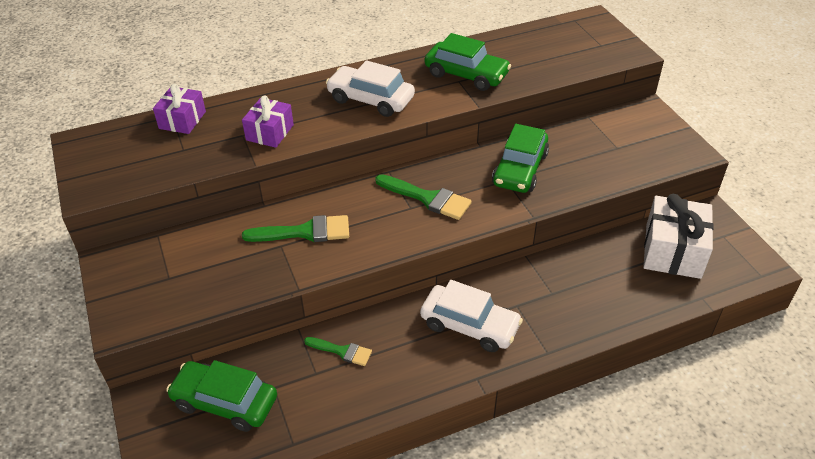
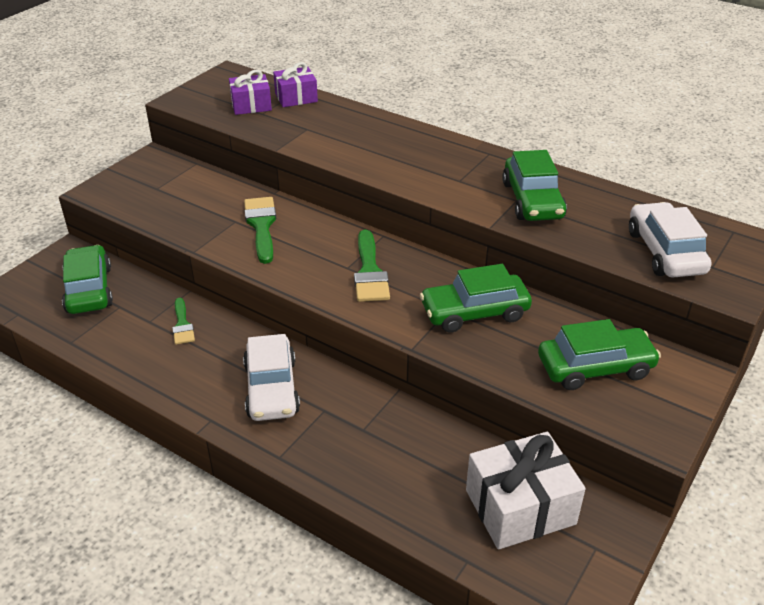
camera: 55 degrees right, 5 degrees down
(270, 132) = (323, 139): purple gift -> purple gift (251, 105)
(305, 232) = (261, 226): green brush -> green brush turned 150 degrees counterclockwise
(370, 99) = (425, 165): white car -> white car (665, 252)
(615, 146) = (595, 367): none -> green car

